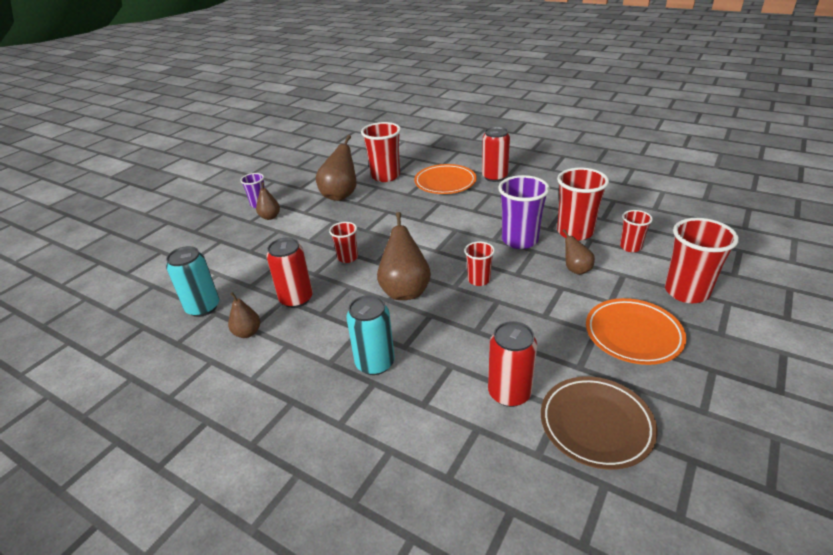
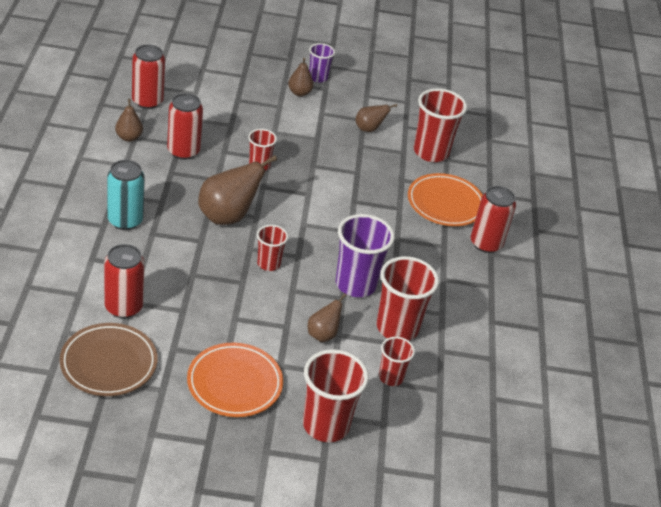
camera: 55 degrees right, 5 degrees up
(203, 307) = (147, 101): turquoise can -> red can
(340, 195) = (369, 129): brown pear -> brown pear, size x0.55

